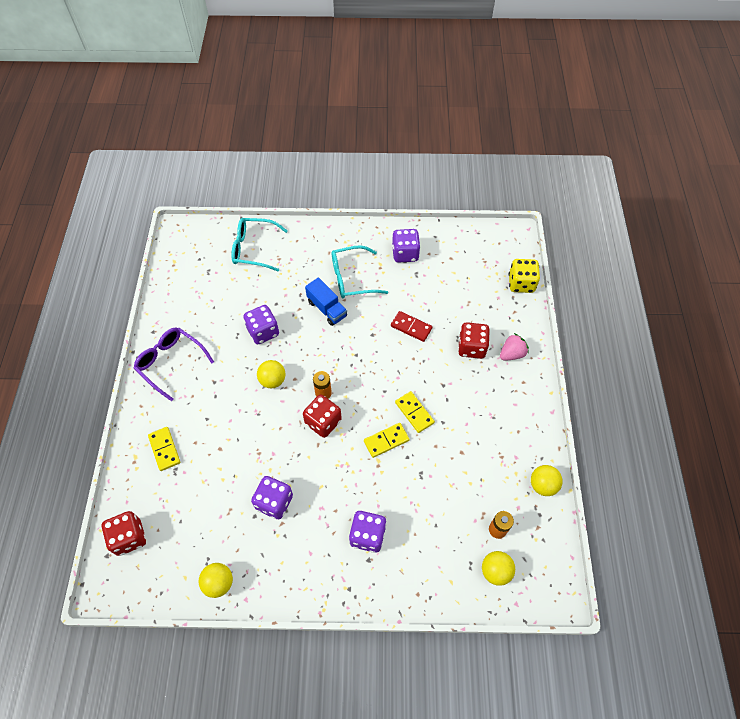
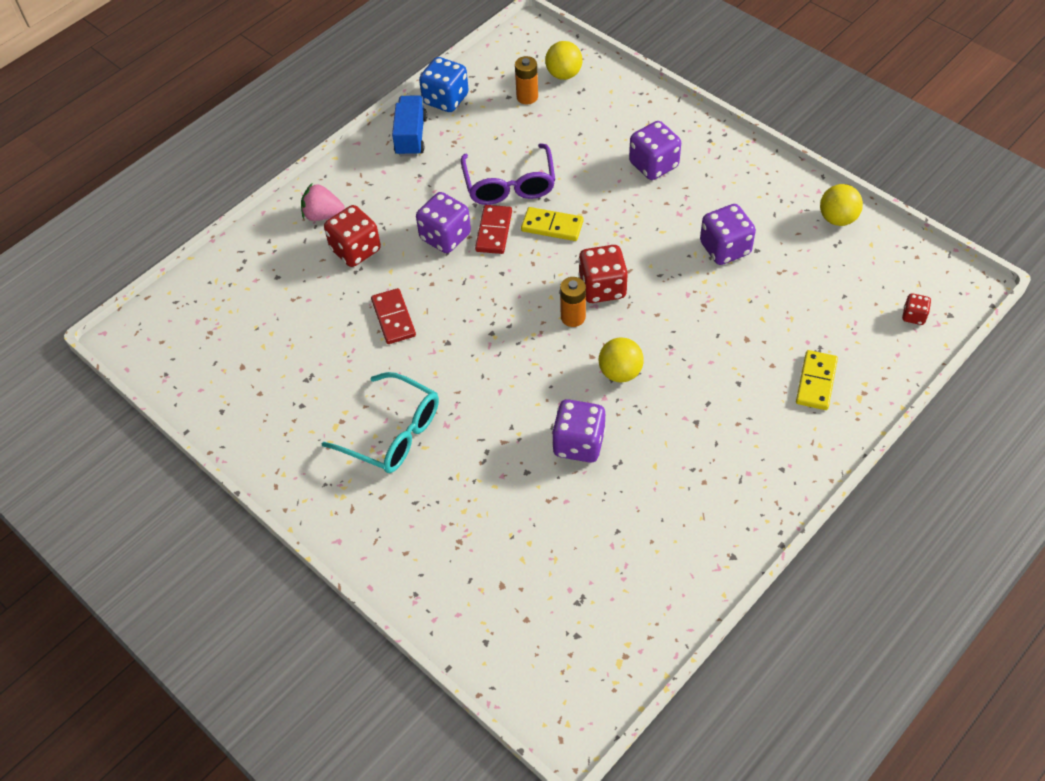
camera: 135 degrees left, 5 degrees down
(129, 537) = (913, 316): red dice -> red dice, size x0.52
(170, 363) = (737, 488): purple glasses -> purple glasses (509, 185)
(253, 249) = (480, 588): turquoise glasses -> none
(327, 309) = (468, 415): blue truck -> blue truck (411, 136)
(405, 254) = (288, 416): purple dice -> purple dice (445, 237)
(414, 412) = (493, 231): yellow domino -> red domino
(521, 284) = (209, 276): yellow dice -> none
(542, 485) = (445, 99): yellow ball -> blue dice

